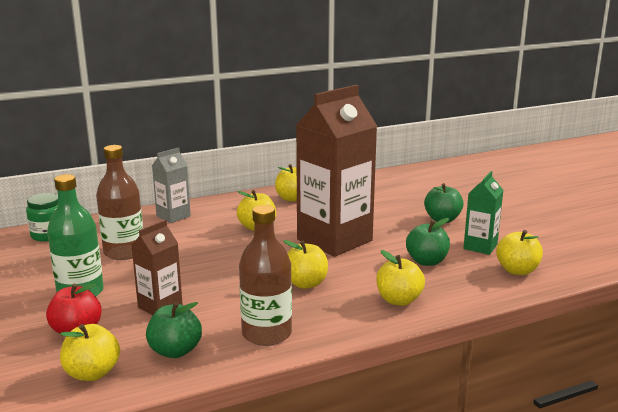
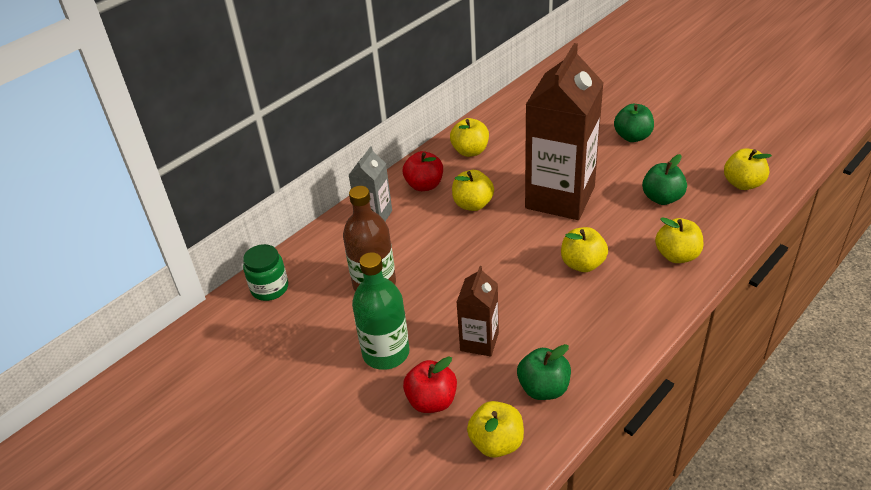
camera: 20 degrees left, 20 degrees up
(233, 208) = (424, 185): none -> red apple
(266, 334) = (602, 337): brown bottle -> none
(480, 246) = (691, 163): green carton -> none

